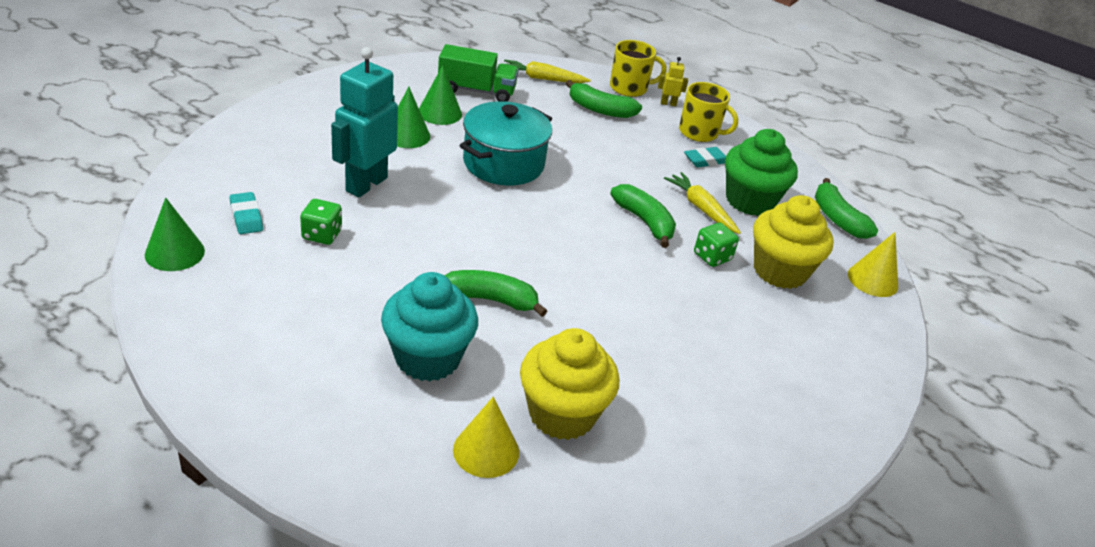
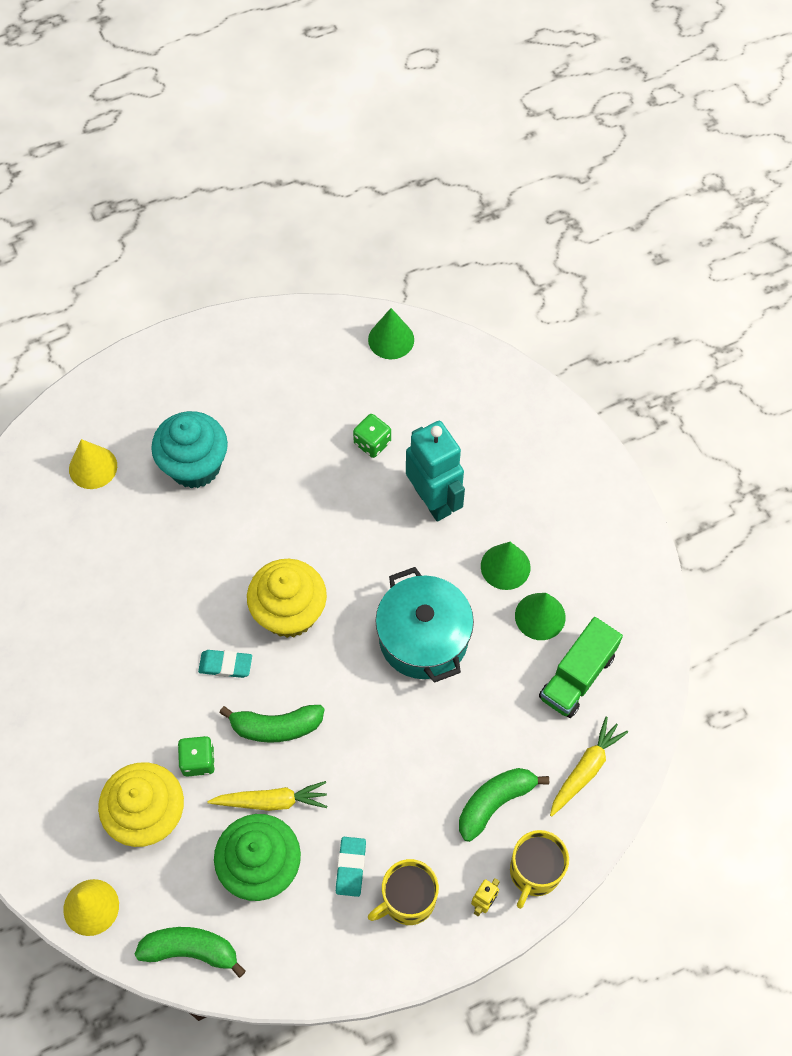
camera: 125 degrees right, 25 degrees up
(246, 216) = (419, 396): turquoise eraser -> turquoise eraser (225, 665)
(490, 300) = (235, 536): green banana -> none
(562, 414) = (95, 530): yellow cupcake -> yellow cupcake (289, 613)

